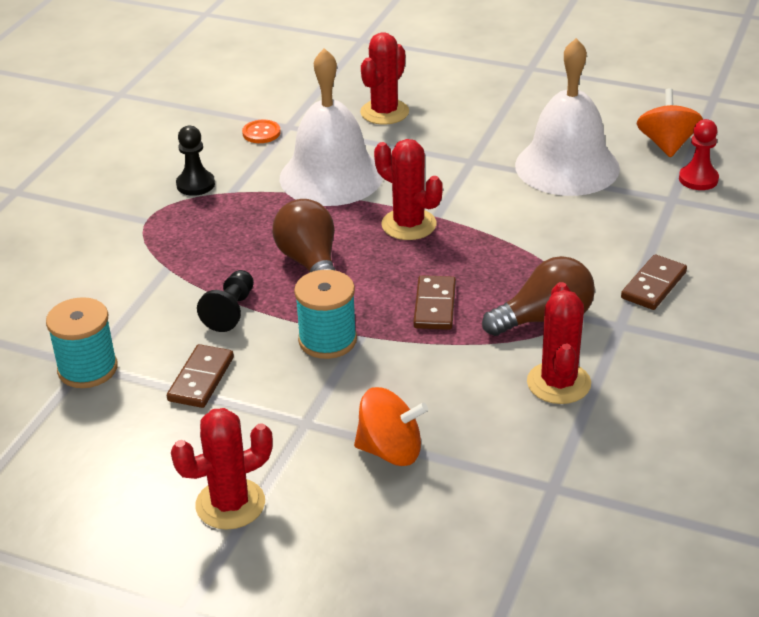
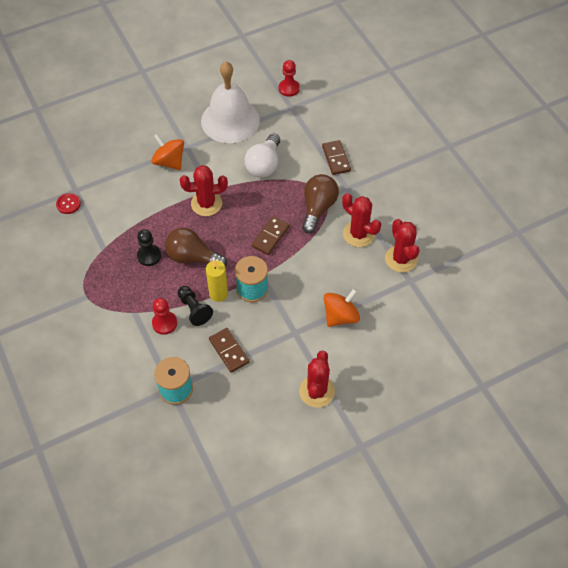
camera: 50 degrees left, 20 degrees up
(179, 300) = (164, 323): none -> red pawn
(195, 184) = (80, 258): black pawn -> black pawn (149, 256)
(261, 133) = (68, 204): orange button -> red button
(281, 316) = (218, 294): none -> yellow candle
(331, 176) = (137, 204): white bell -> none
(384, 112) = (110, 147): red cactus -> red cactus (401, 259)
(434, 305) = (270, 236): brown domino -> brown domino turned 75 degrees clockwise
(542, 232) = (264, 165): none -> white light bulb
(667, 144) = (255, 77): orange spinning top -> orange spinning top (169, 162)

